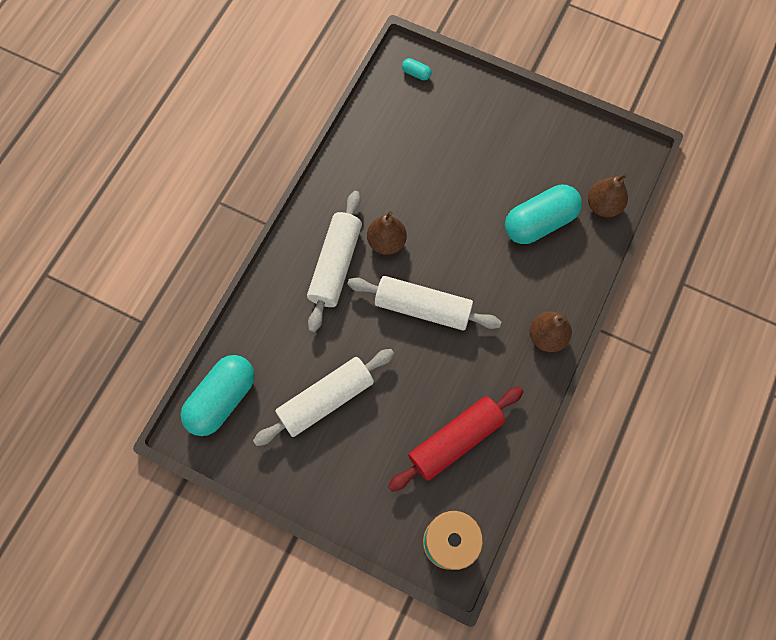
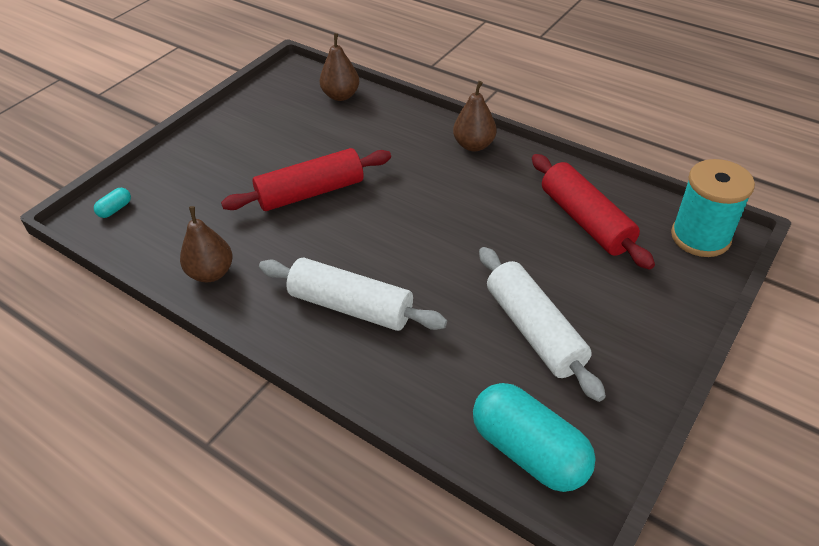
camera: 80 degrees left, 25 degrees down
(386, 242) = (333, 255): brown pear -> brown pear (211, 273)
(423, 308) = (425, 232): white rolling pin -> none
(458, 210) = (311, 192): none -> red rolling pin
(539, 222) = (345, 136): turquoise capsule -> none

